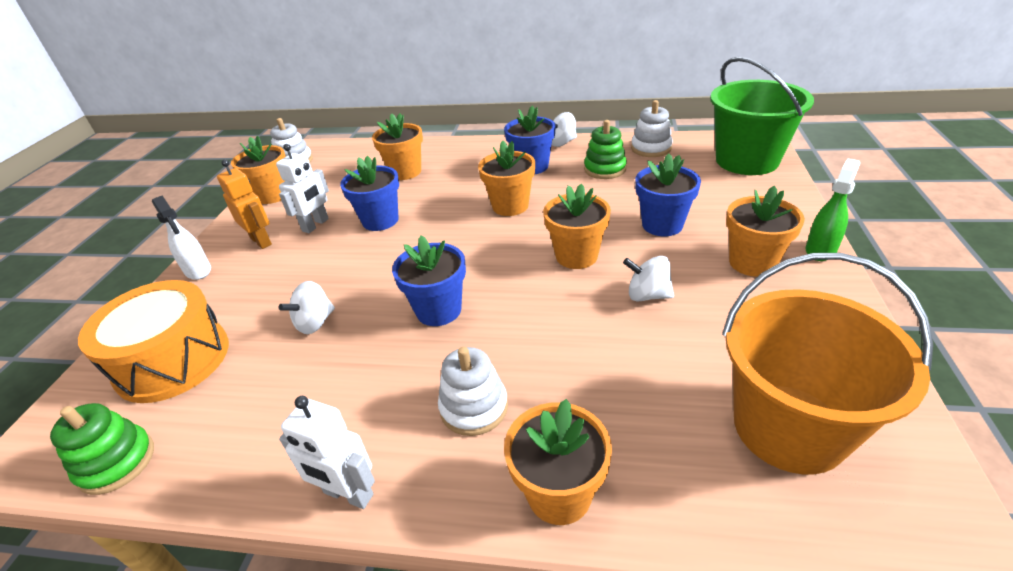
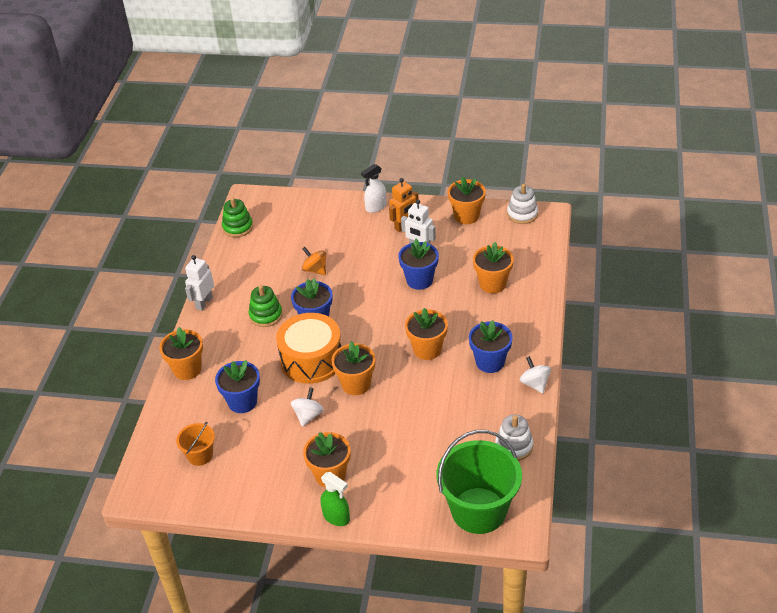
camera: 90 degrees right, 5 degrees up
(173, 360) = (298, 223): orange drum -> orange drum (311, 360)
(315, 323) = (315, 270): white spinning top -> orange spinning top
(474, 407) = (240, 339): white stacking toy -> none
(605, 169) = (478, 409): green stacking toy -> green stacking toy (266, 315)
(662, 225) = (385, 434): blue flower pot -> blue flower pot (242, 402)
(789, 427) = (200, 455): orange bucket -> orange bucket, size x0.49

